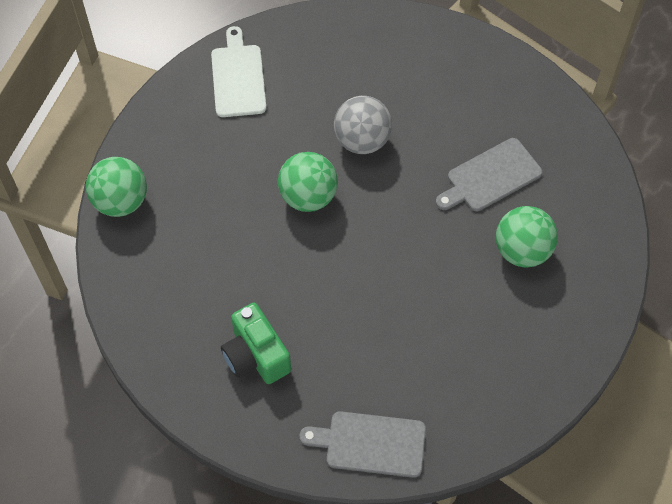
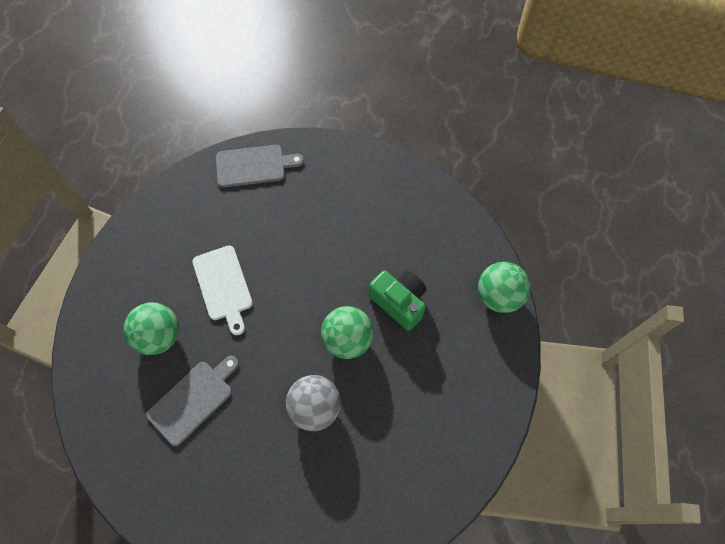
camera: 165 degrees right, 5 degrees up
(238, 77) = (448, 446): white cutting board -> white cutting board (223, 286)
(256, 355) = (350, 203): green camera -> green camera (399, 302)

